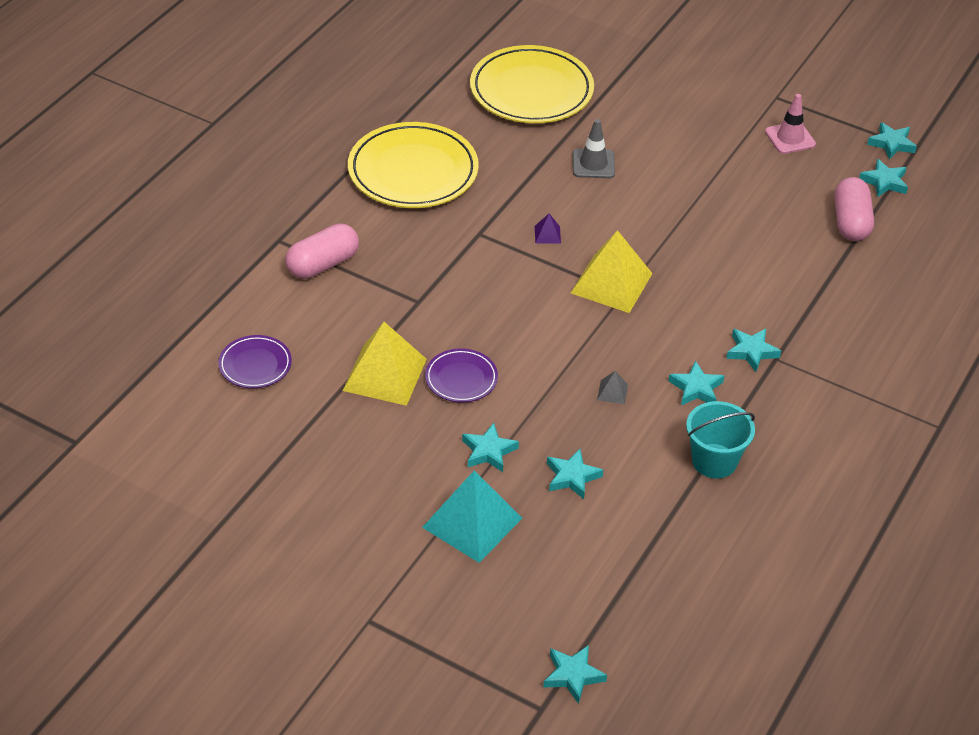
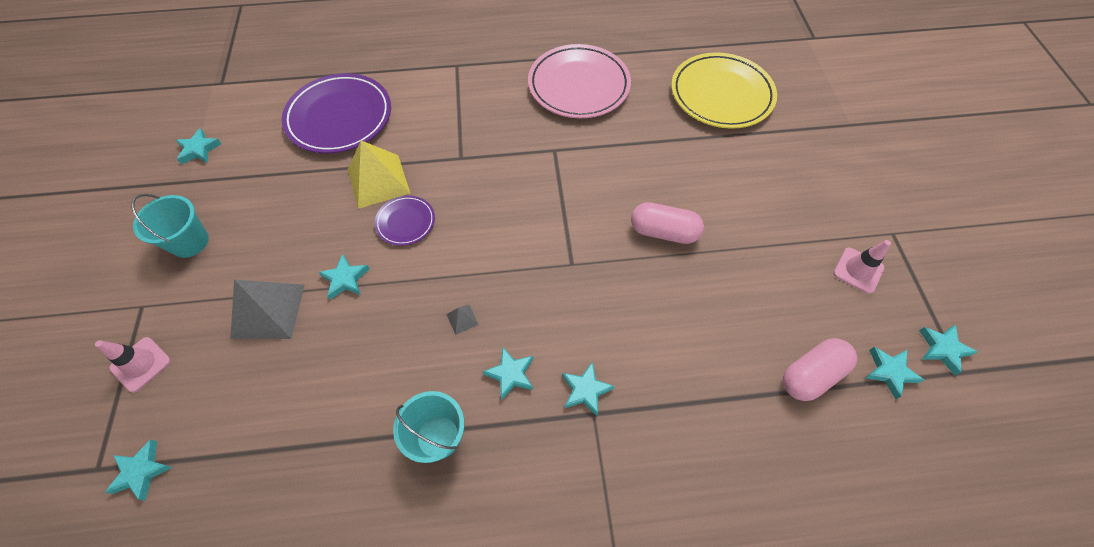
camera: 55 degrees right, 15 degrees up
(255, 365) = (339, 117): purple plate -> purple plate, size x2.01
(316, 553) = (189, 242): none -> turquoise bucket
(323, 264) = (453, 95): pink capsule -> pink capsule (663, 232)
(413, 171) = (579, 85): yellow plate -> pink plate
(446, 642) = (141, 364): none -> pink traffic cone
(472, 522) = (268, 311): turquoise pyramid -> grey pyramid
(547, 234) = (589, 185): purple pyramid -> none
(572, 477) = (353, 346): turquoise star -> turquoise star (199, 150)
(593, 164) = (687, 168): grey traffic cone -> none
(611, 283) = (576, 250): yellow pyramid -> none

